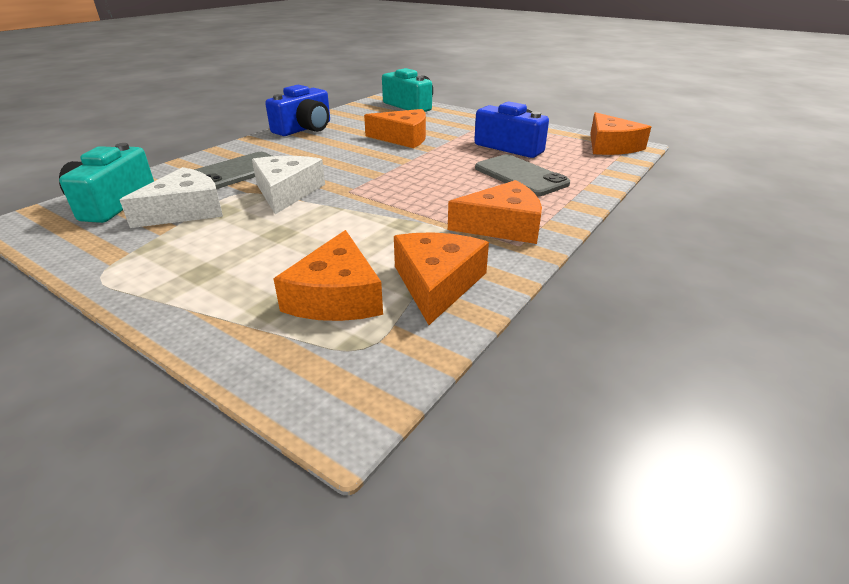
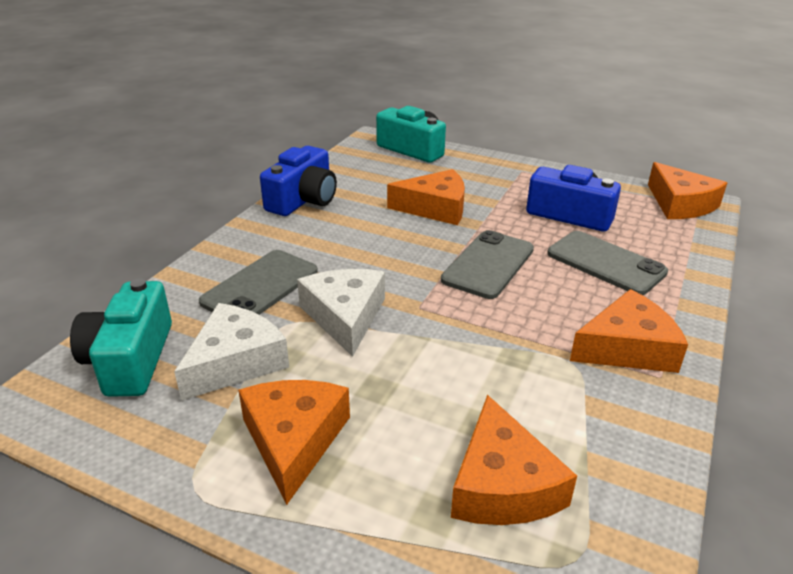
camera: 10 degrees left, 0 degrees up
(422, 171) = (488, 264): none -> grey phone
(437, 283) = (603, 449): orange cheese -> orange cheese (294, 440)

